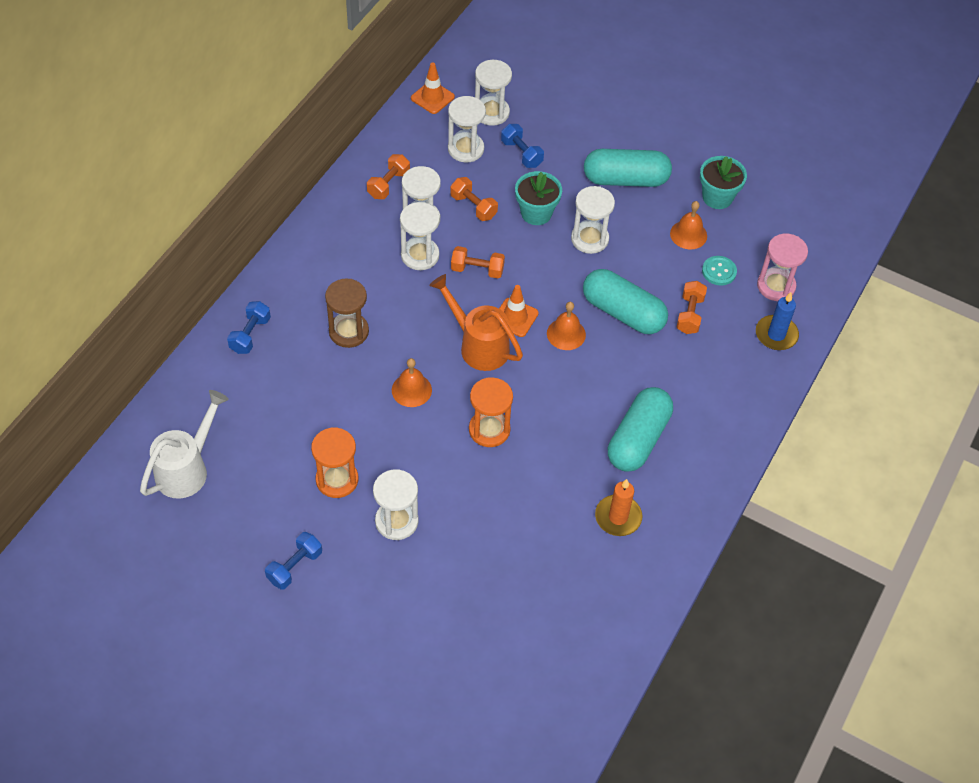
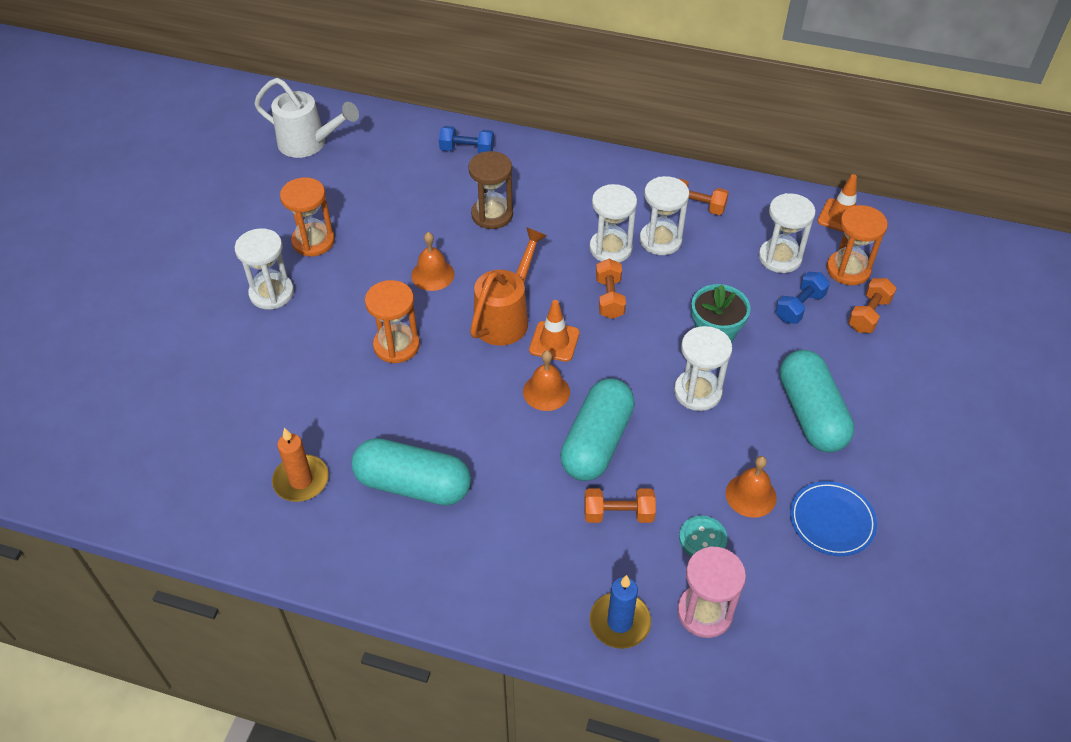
camera: 80 degrees right, 5 degrees down
(294, 566) = (213, 232): blue dumbbell -> none
(473, 206) = (698, 279): orange dumbbell -> orange dumbbell (868, 315)
(491, 112) = (848, 270): white hourglass -> orange hourglass
(717, 197) = (832, 521): turquoise flower pot -> blue plate

